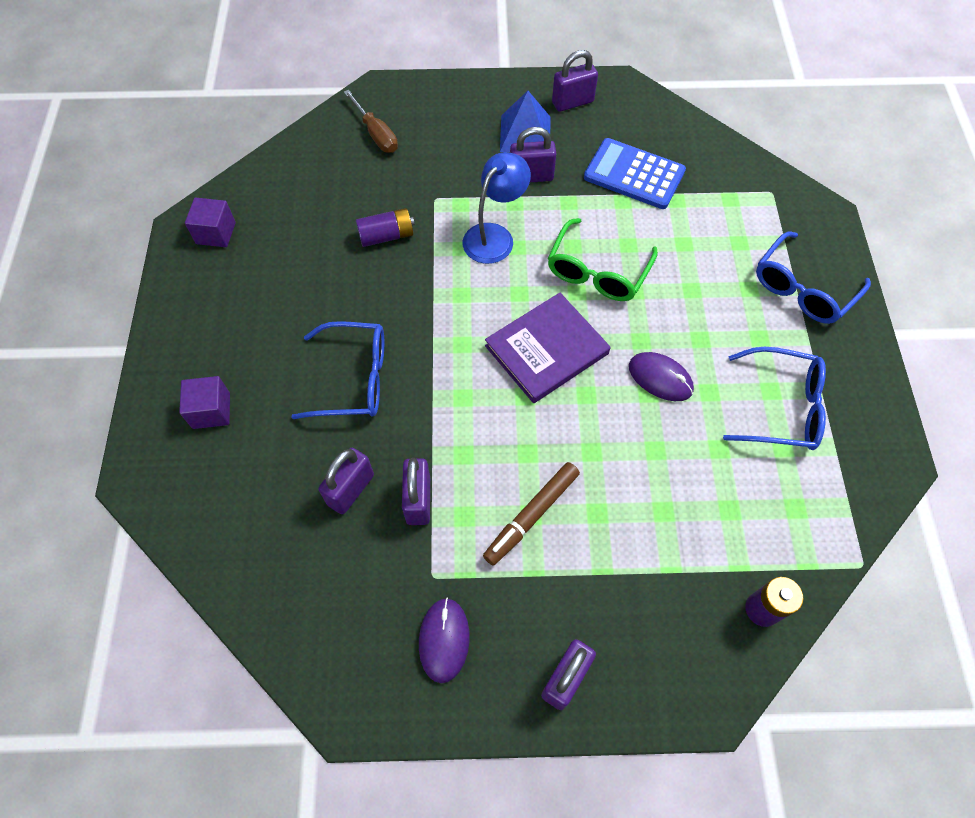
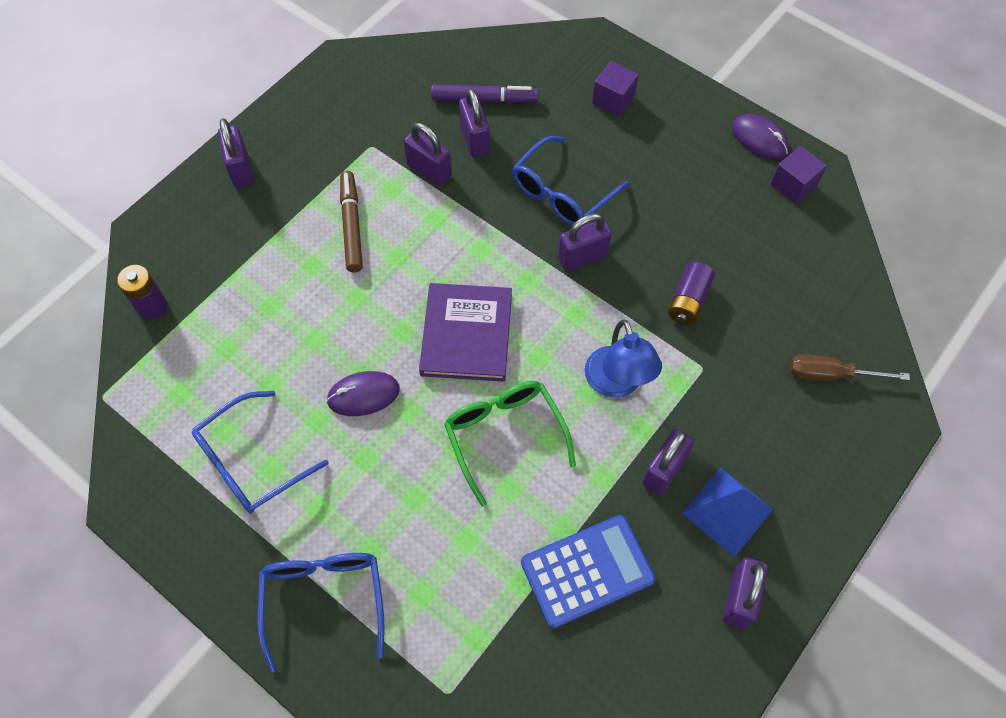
camera: 130 degrees right, 0 degrees up
(293, 520) = (484, 99): none -> purple marker
(406, 323) = (582, 257): none -> purple padlock
(444, 640) = (328, 127): purple mouse -> purple mouse (759, 139)

